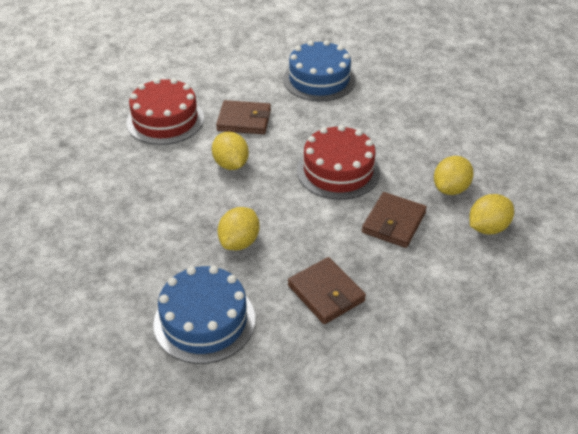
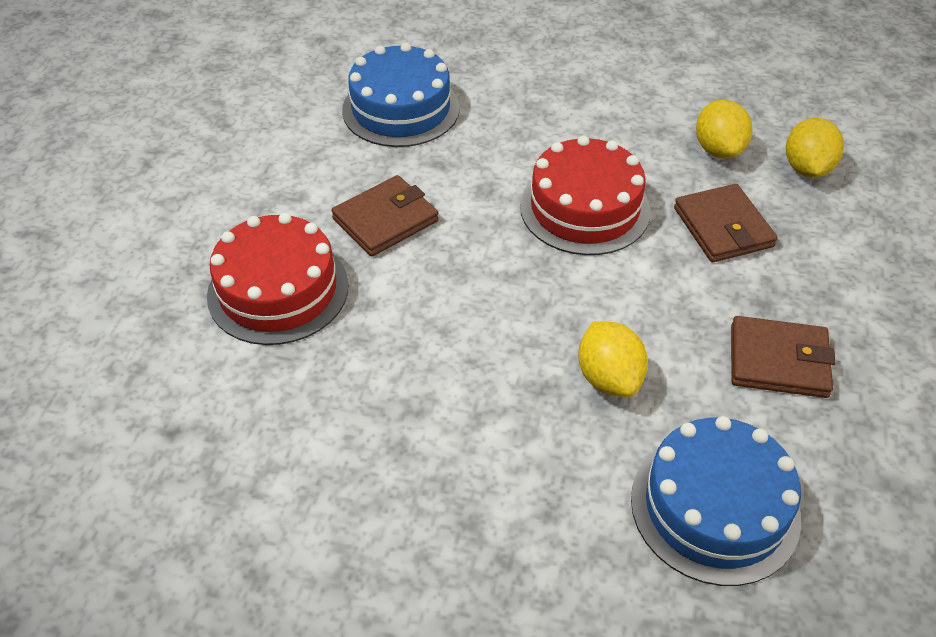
camera: 45 degrees left, 5 degrees up
(231, 164) = (454, 288): yellow lemon -> none

